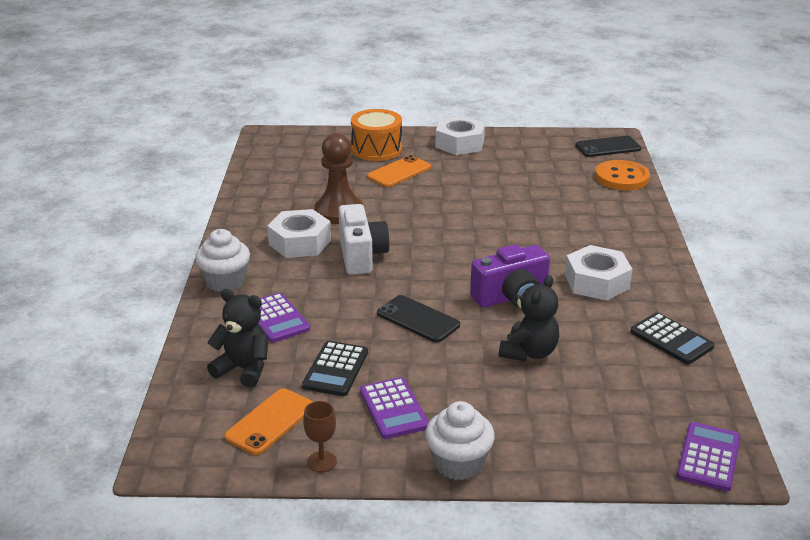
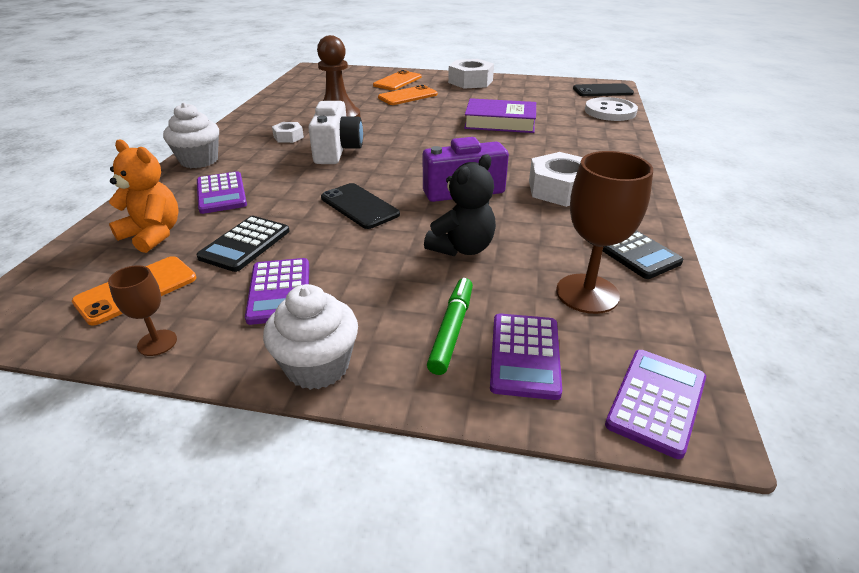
camera: 10 degrees right, 5 degrees up
(243, 369) = (153, 235): black teddy bear -> orange teddy bear
(300, 242) = (288, 137): white nut -> white nut, size x0.52
(376, 149) = (397, 81): orange drum -> orange phone
(513, 202) = (500, 122): none -> purple book
(548, 424) = (451, 330): none -> green marker
(609, 437) = (525, 355): none -> purple calculator
(622, 177) = (610, 111): orange button -> white button
(643, 382) = (587, 293): none -> brown goblet

